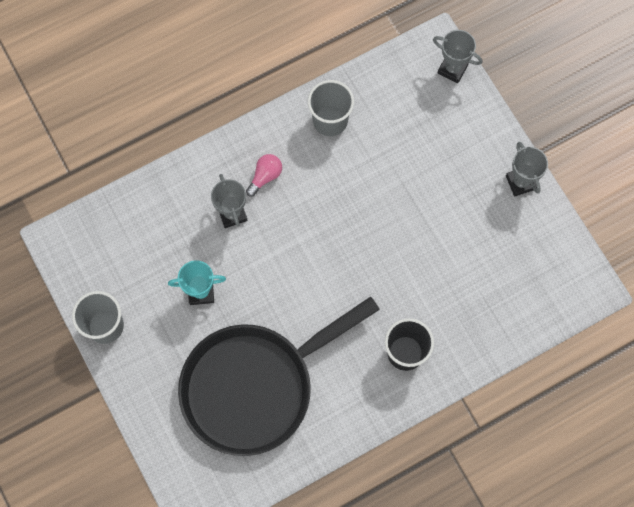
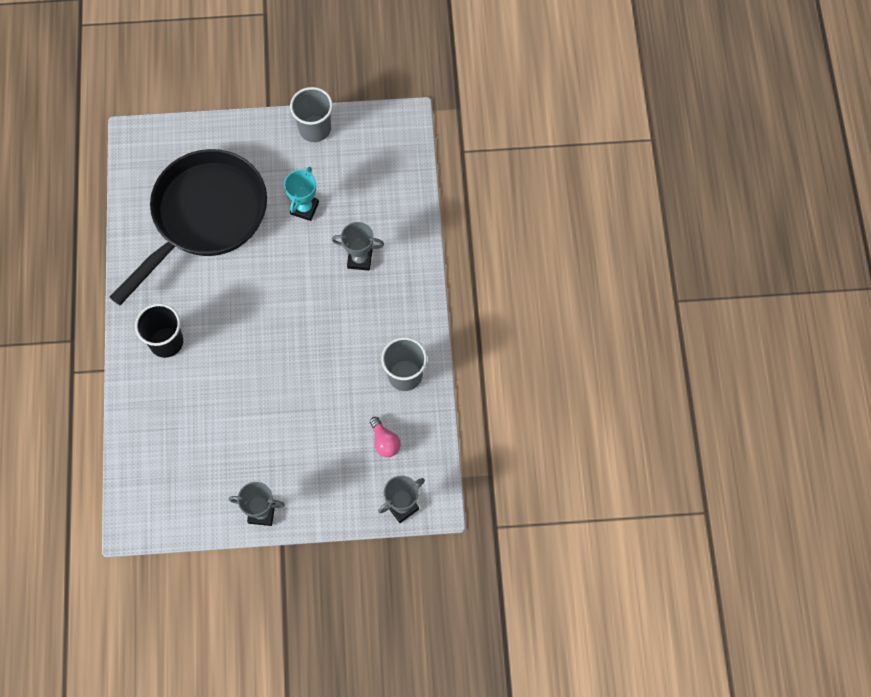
camera: 115 degrees right, 5 degrees down
(255, 386) = (205, 216): black pan -> black pan turned 45 degrees clockwise
(265, 176) = (380, 299): pink light bulb -> pink light bulb (384, 442)

